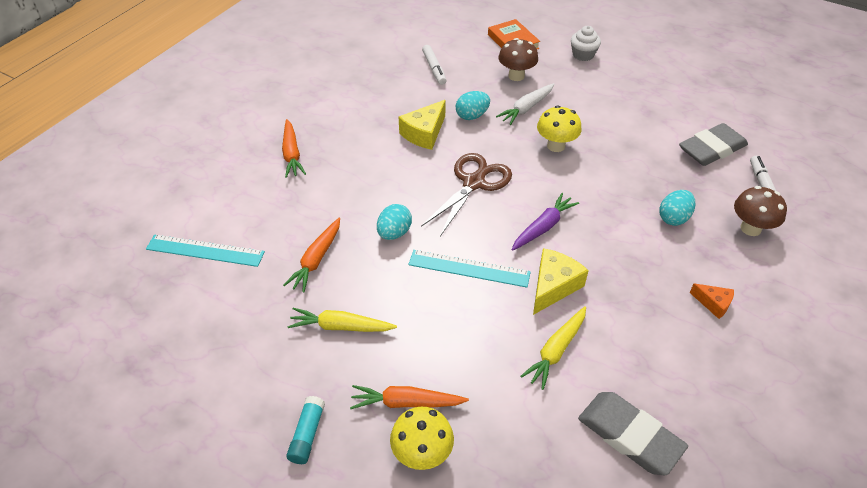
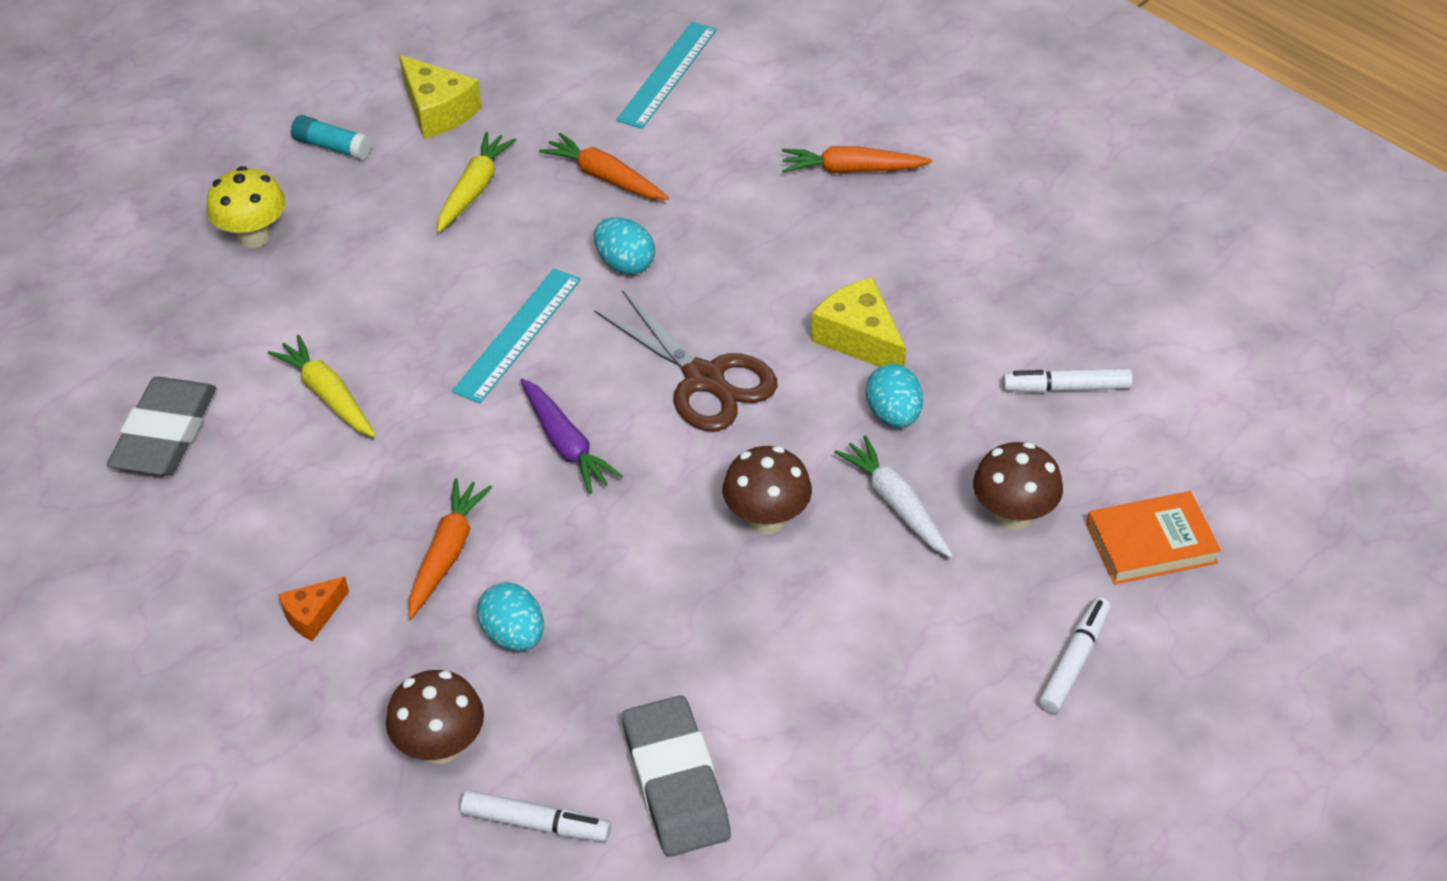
camera: 105 degrees right, 0 degrees up
(406, 402) = (328, 233): orange carrot -> orange carrot (447, 554)
(553, 286) = (440, 423): yellow cheese -> yellow cheese (438, 111)
(556, 146) = (767, 519): yellow mushroom -> brown mushroom
(583, 55) = (1073, 662): white cupcake -> white marker
(630, 435) = (165, 434): grey eraser -> grey eraser turned 45 degrees counterclockwise

